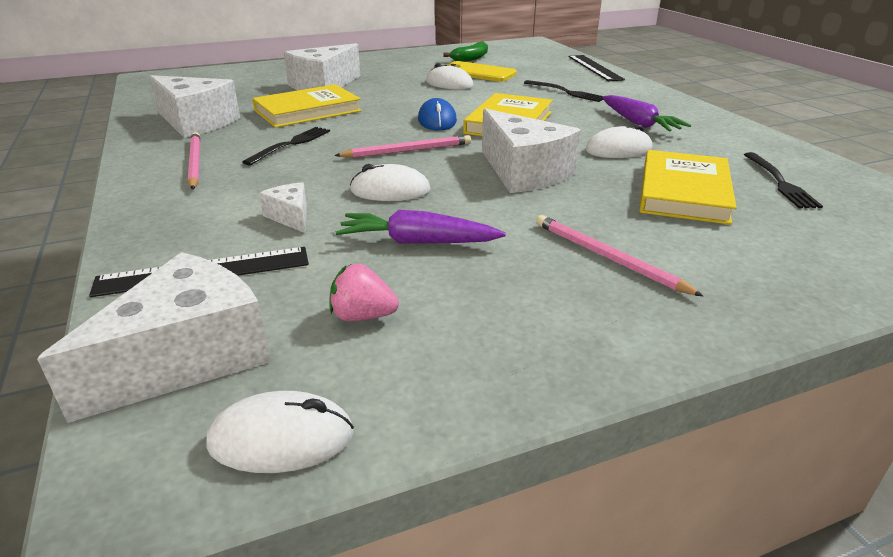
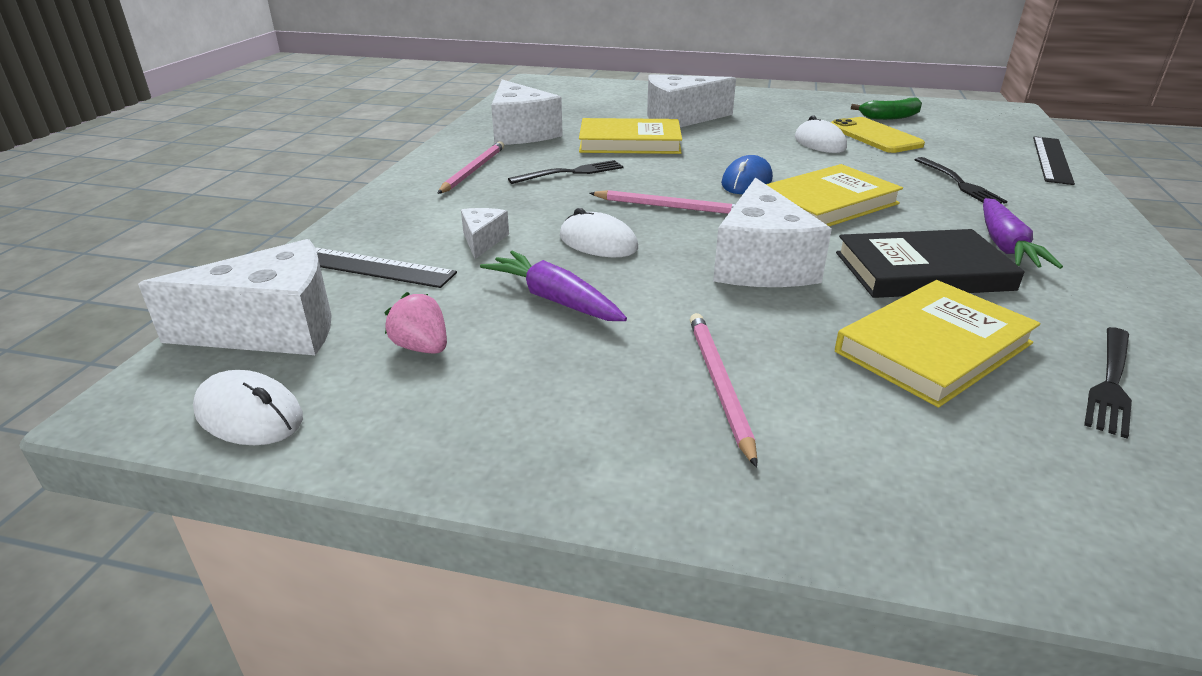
camera: 35 degrees right, 0 degrees up
(618, 150) = (922, 271): white mouse -> black book

